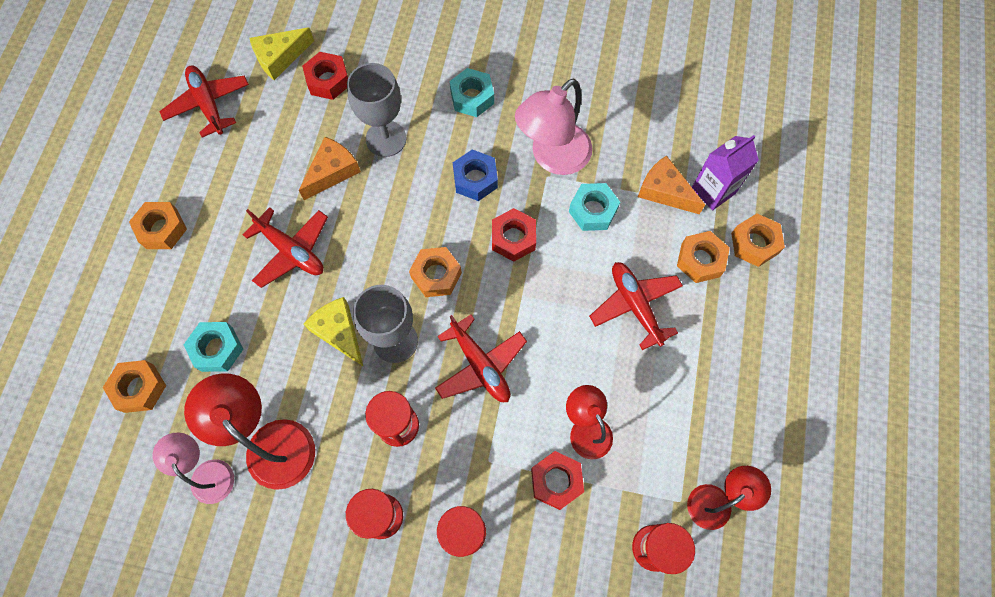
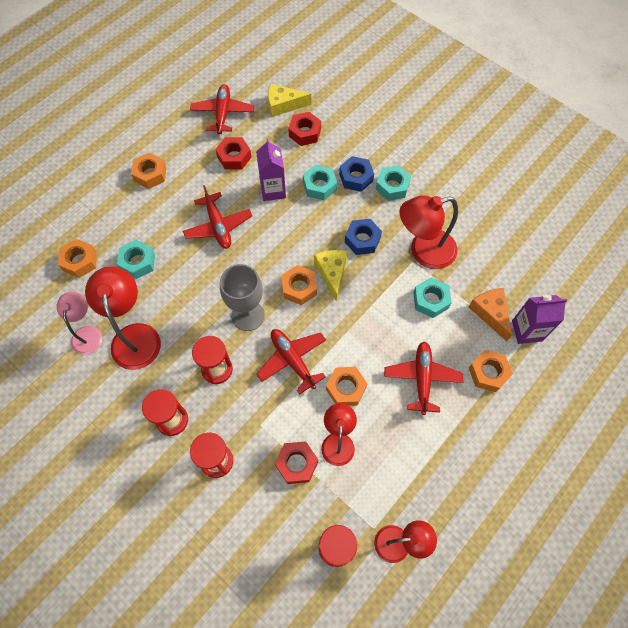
camera: 30 degrees right, 5 degrees down
(332, 172) = (273, 190): orange cheese -> purple carton
(339, 332) = (216, 291): yellow cheese -> yellow cheese (332, 273)
(386, 139) = (319, 186): grey goblet -> turquoise nut
(423, 107) = (356, 177): none -> blue nut
(480, 365) = (292, 360): red plane -> red plane turned 150 degrees clockwise
(513, 238) = (364, 290): red nut -> red nut (234, 157)
(552, 157) = (423, 251): pink lamp -> red lamp
(754, 243) = (536, 382): orange nut -> orange nut (346, 388)

